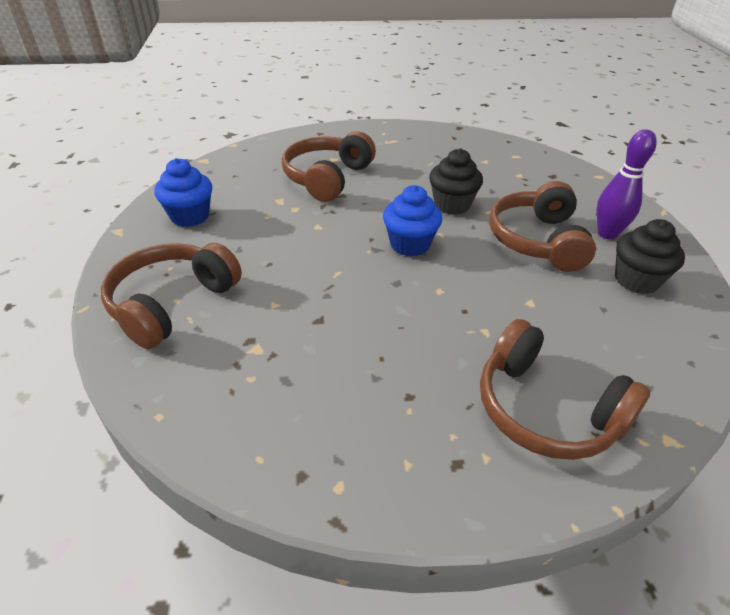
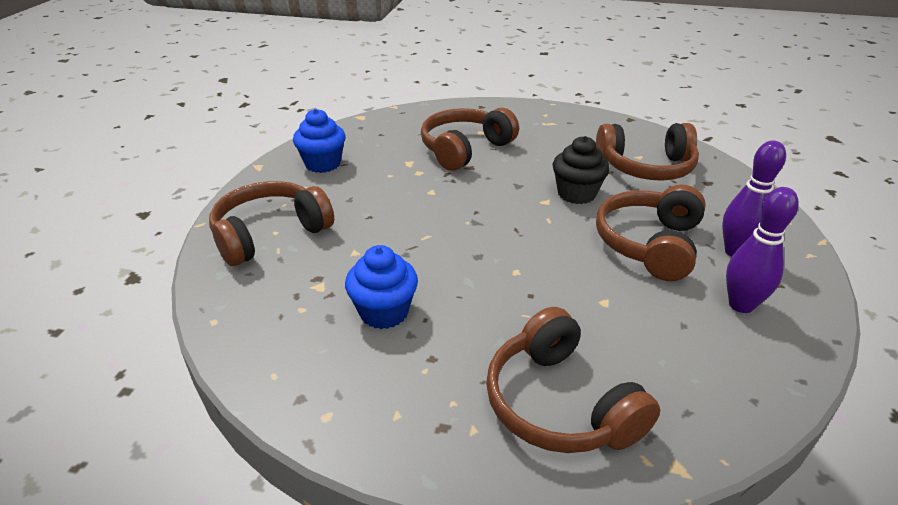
camera: 20 degrees right, 5 degrees down
(410, 244) = (511, 224): blue cupcake -> blue cupcake (384, 312)
(496, 170) = (646, 167): none -> brown headphones
(636, 280) = (741, 305): black cupcake -> purple bowling pin

